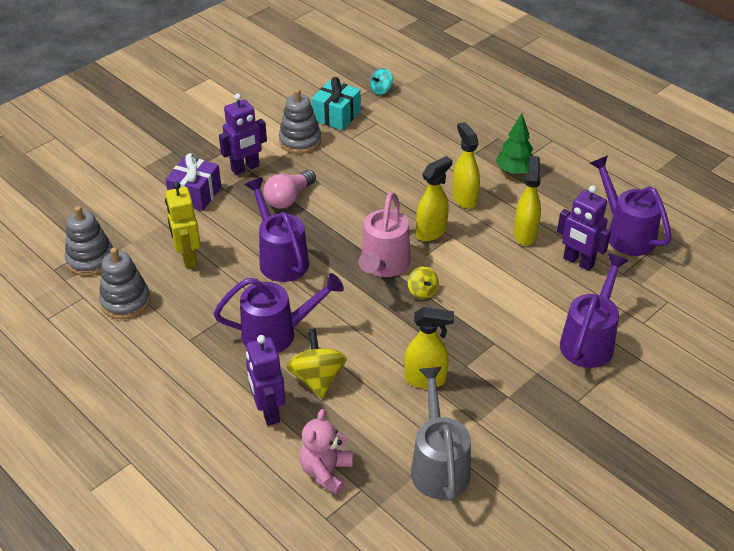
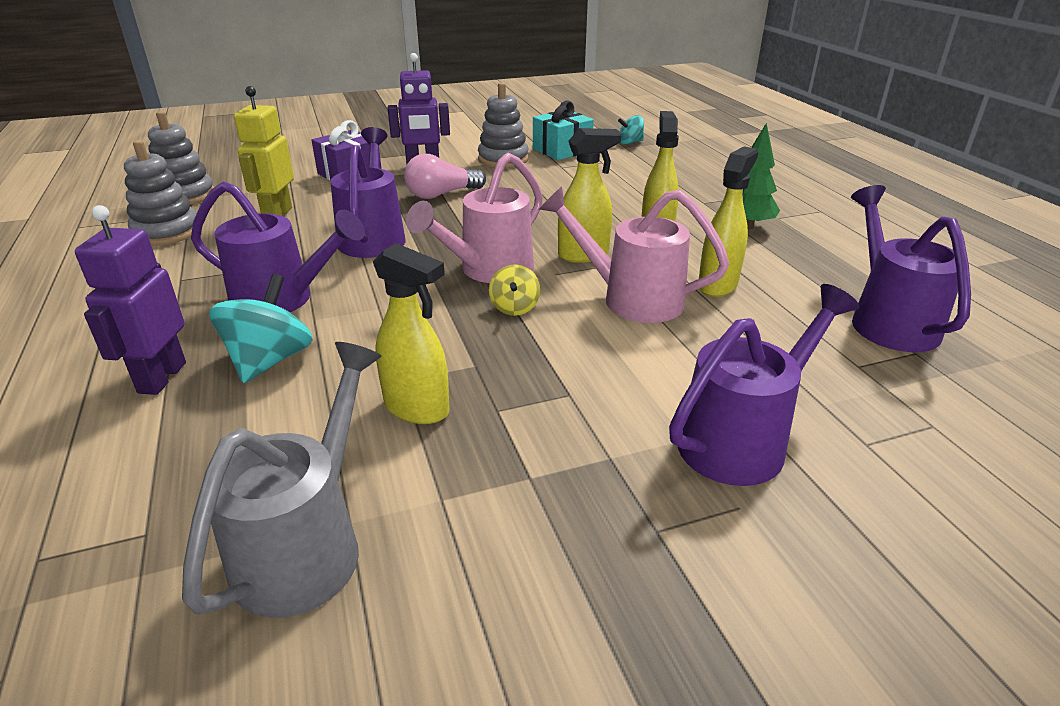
camera: 25 degrees right, 10 degrees down
(317, 379) = (270, 360): yellow spinning top -> turquoise spinning top
(326, 472) = (130, 485): pink teddy bear -> none
(483, 262) = (631, 299): none -> pink watering can
(578, 262) = (784, 333): purple robot -> none

